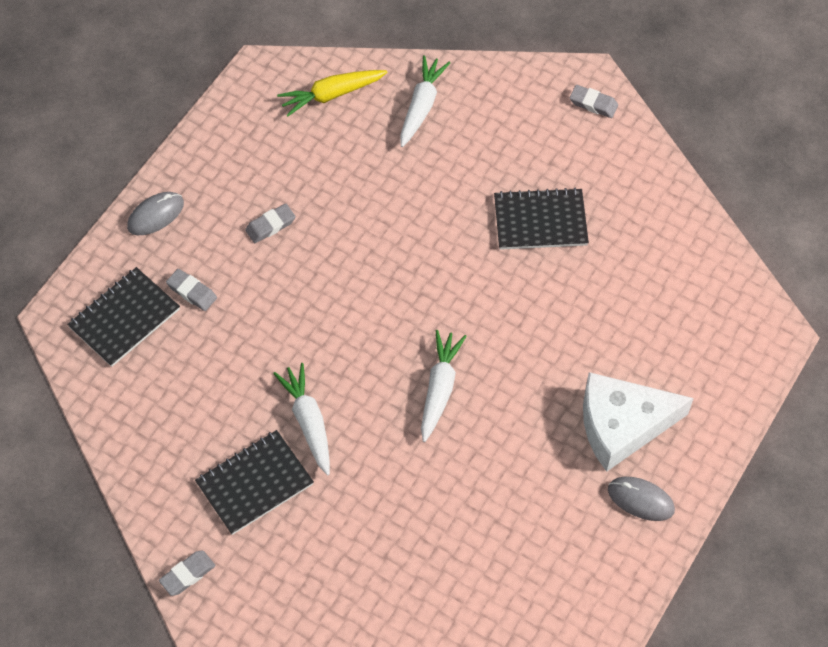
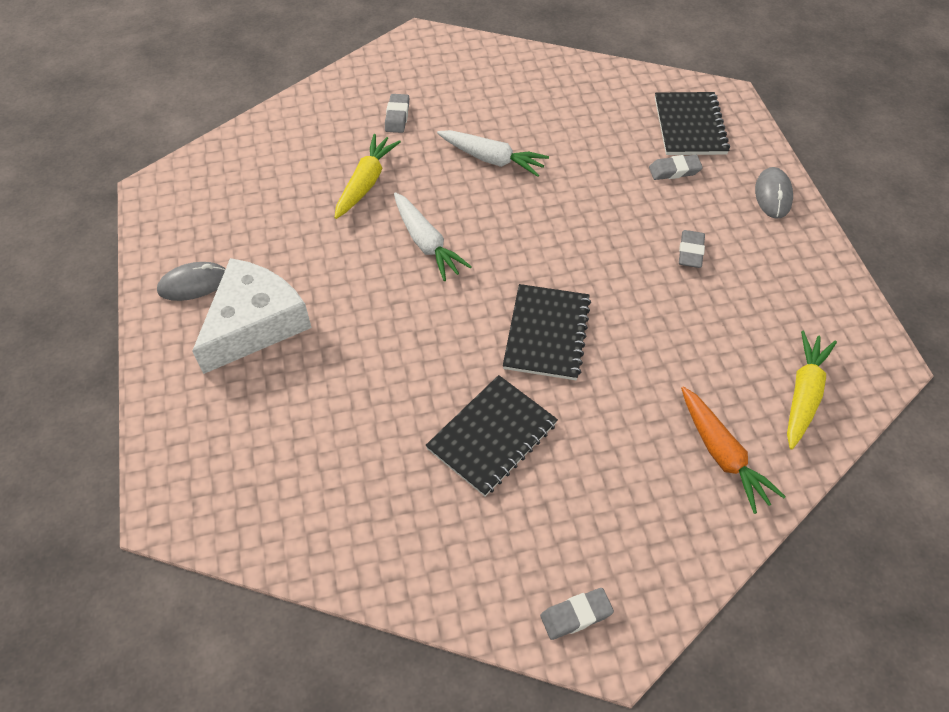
camera: 135 degrees right, 5 degrees down
(187, 574) = (461, 46): grey eraser -> grey eraser (397, 116)
(254, 483) = (481, 107): black notebook -> black notebook (546, 333)
(421, 106) = (722, 454): white carrot -> orange carrot
(428, 486) = (366, 183): none -> yellow carrot

